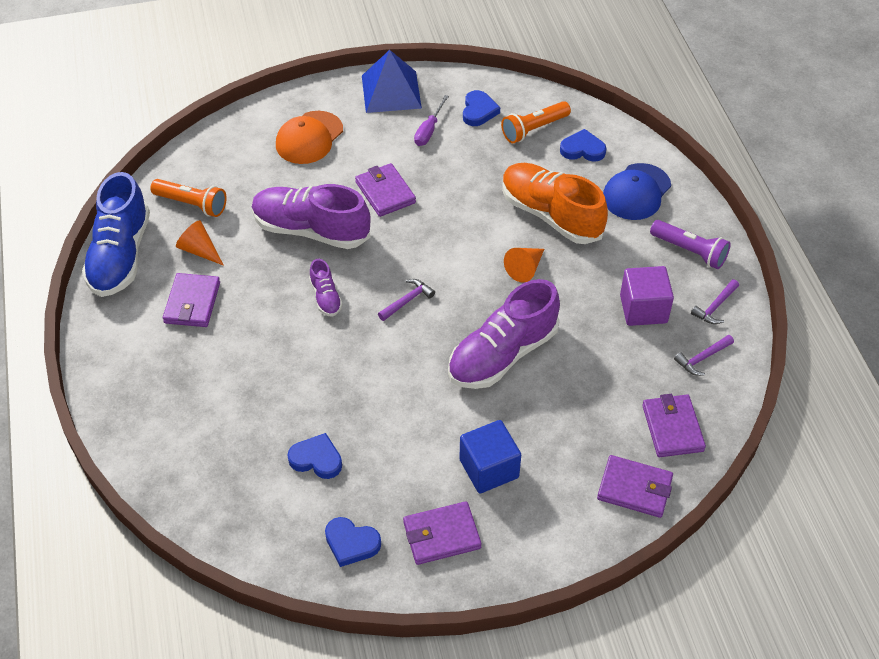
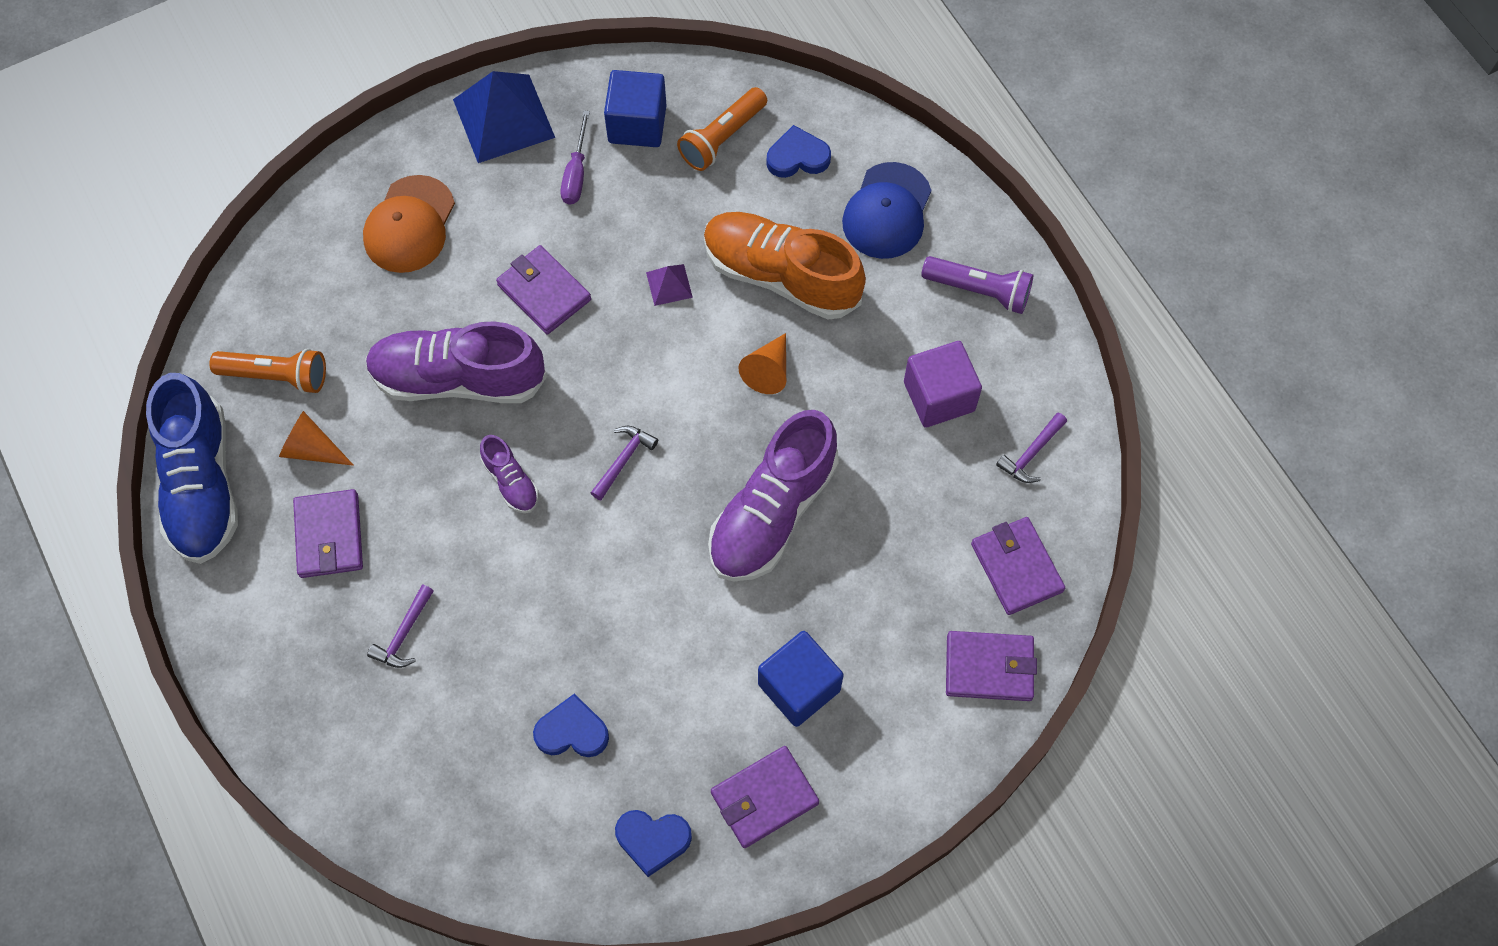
camera: 15 degrees left, 15 degrees up
(471, 205) = (669, 284): none -> purple pyramid
(478, 111) = (637, 124): blue heart -> blue cube
(715, 307) = (1031, 370): purple hammer -> purple hammer (404, 633)

